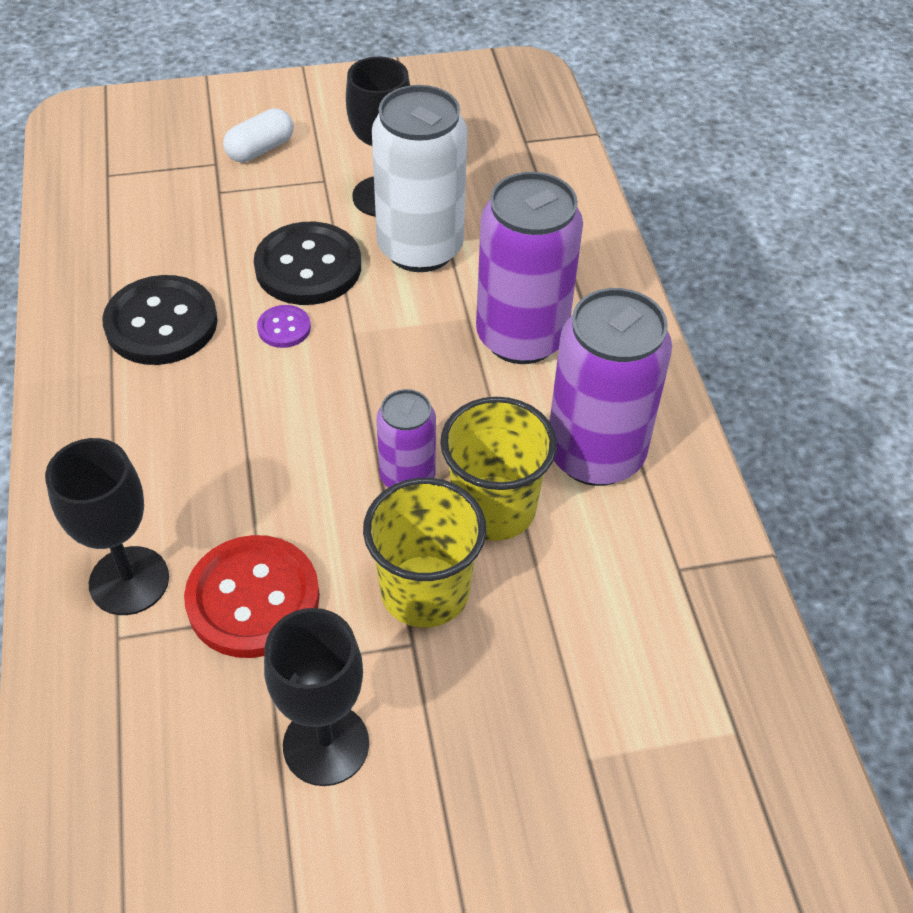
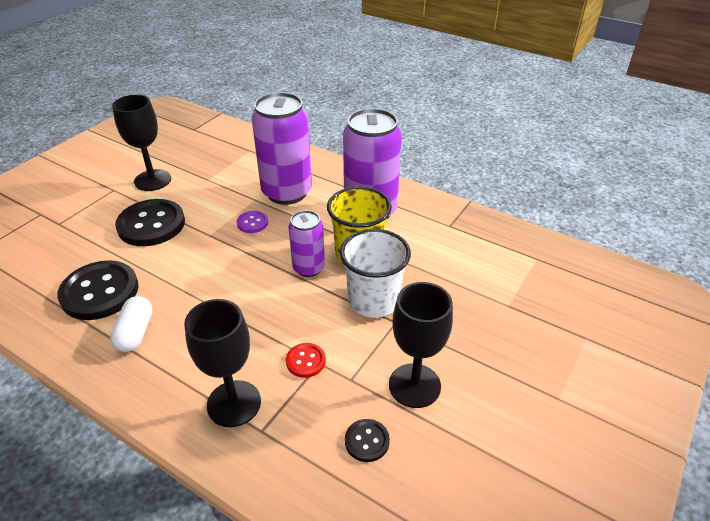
camera: 45 degrees left, 10 degrees down
(194, 755) = (367, 441): none -> black button
(253, 599) = (305, 361): red button -> red button, size x0.48
(260, 149) = (59, 196): white capsule -> white capsule (135, 332)
(284, 328) = (172, 253): purple button -> purple button (252, 223)
(420, 248) = (198, 188): white can -> none
(425, 591) = (373, 301): yellow cup -> white cup

